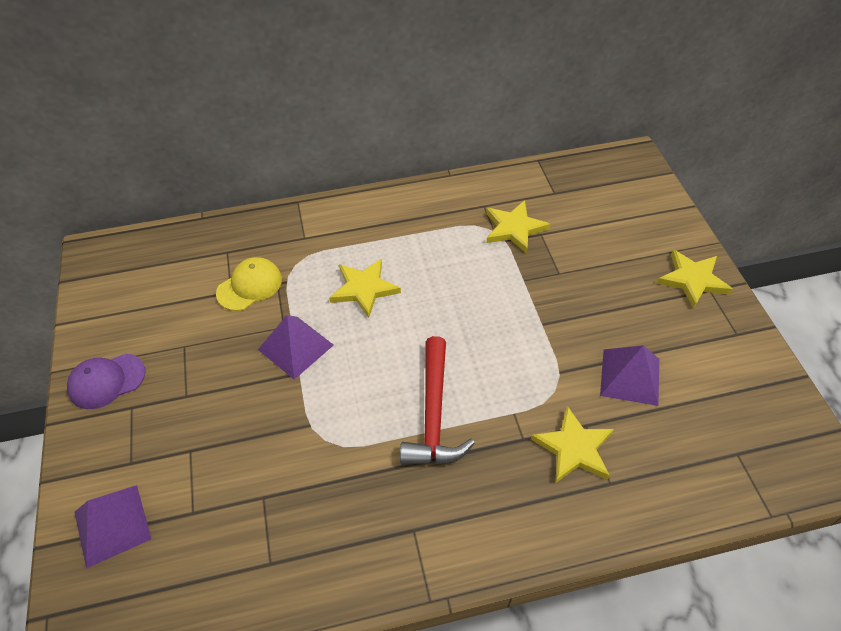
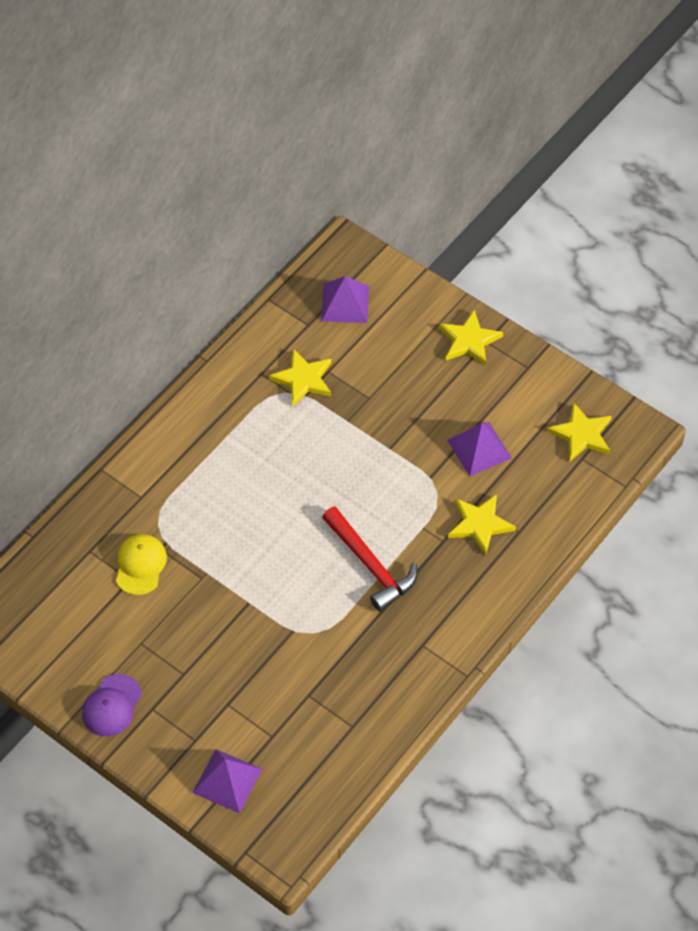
camera: 40 degrees left, 5 degrees up
(295, 347) = (227, 586): purple pyramid -> purple pyramid (345, 303)
(364, 289) = (233, 508): yellow star -> yellow star (582, 434)

